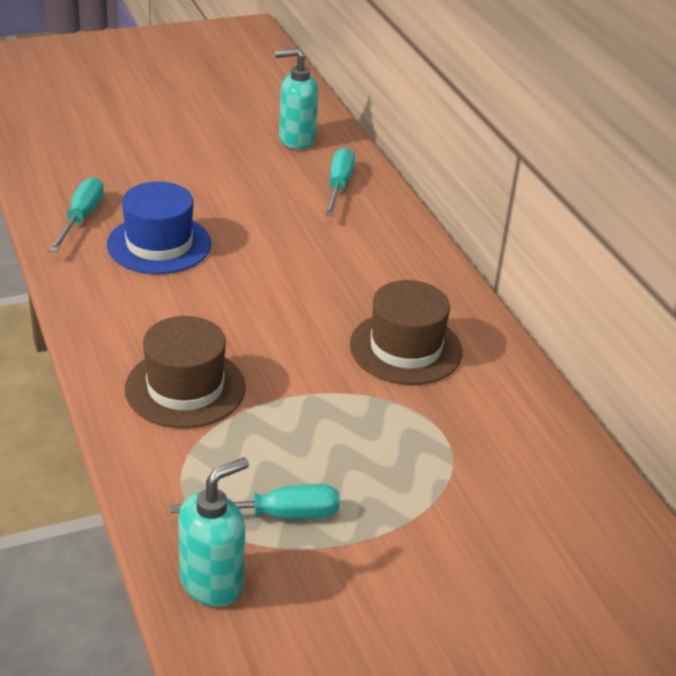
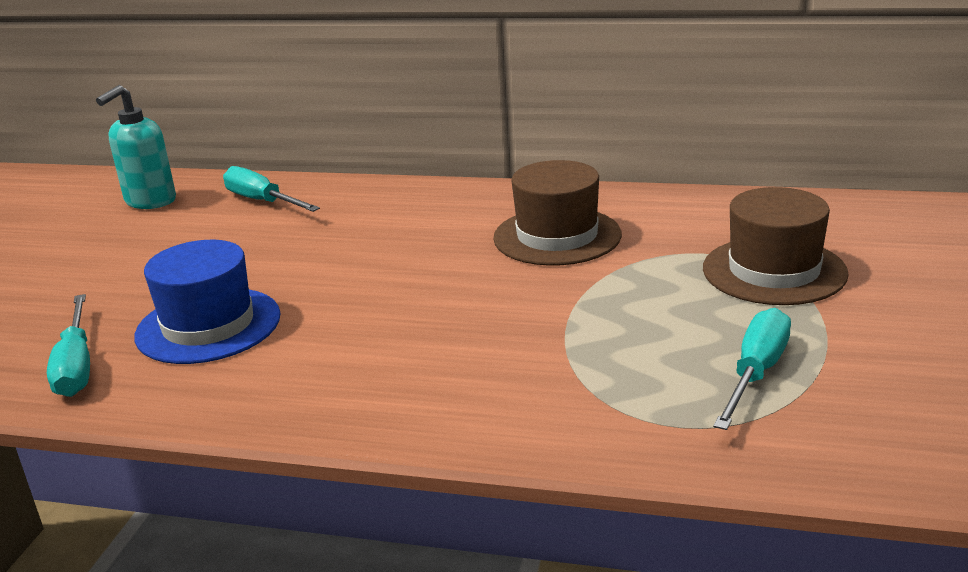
camera: 50 degrees left, 10 degrees down
(81, 218) = (76, 366): turquoise screwdriver -> turquoise screwdriver turned 150 degrees counterclockwise
(185, 388) = (491, 375): brown hat -> brown hat (774, 271)
(212, 582) = (843, 443): turquoise soap dispenser -> none

